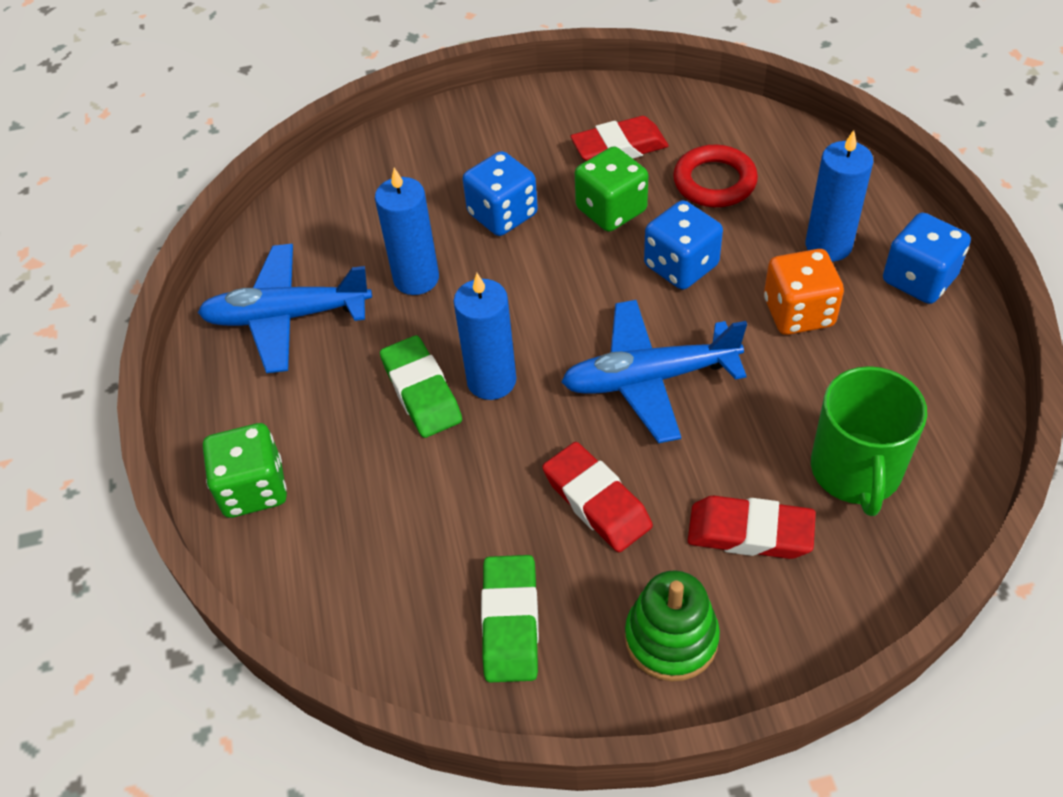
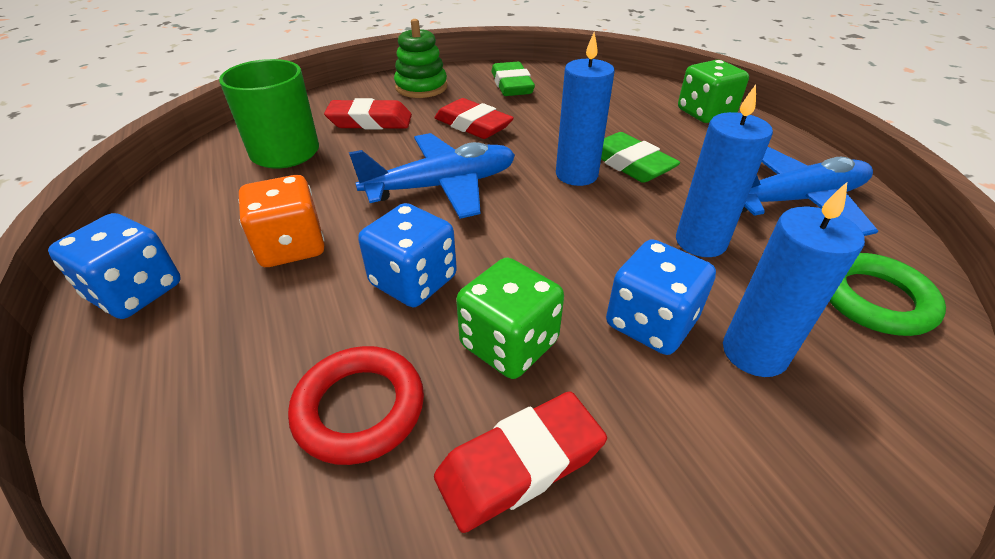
camera: 165 degrees right, 10 degrees down
(323, 215) = (874, 299): none -> green ring
(828, 245) = (225, 322): blue candle -> blue candle (754, 352)

